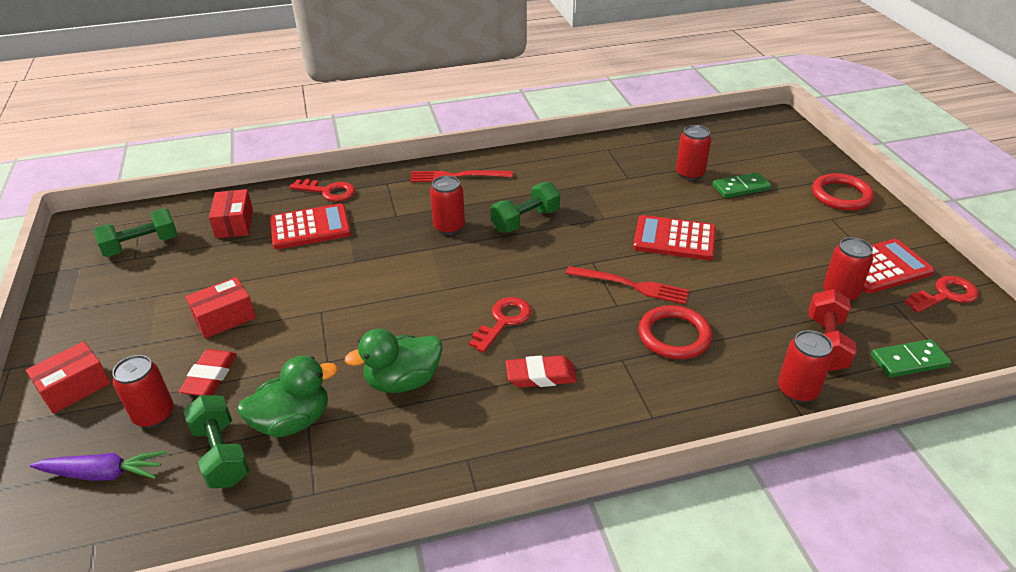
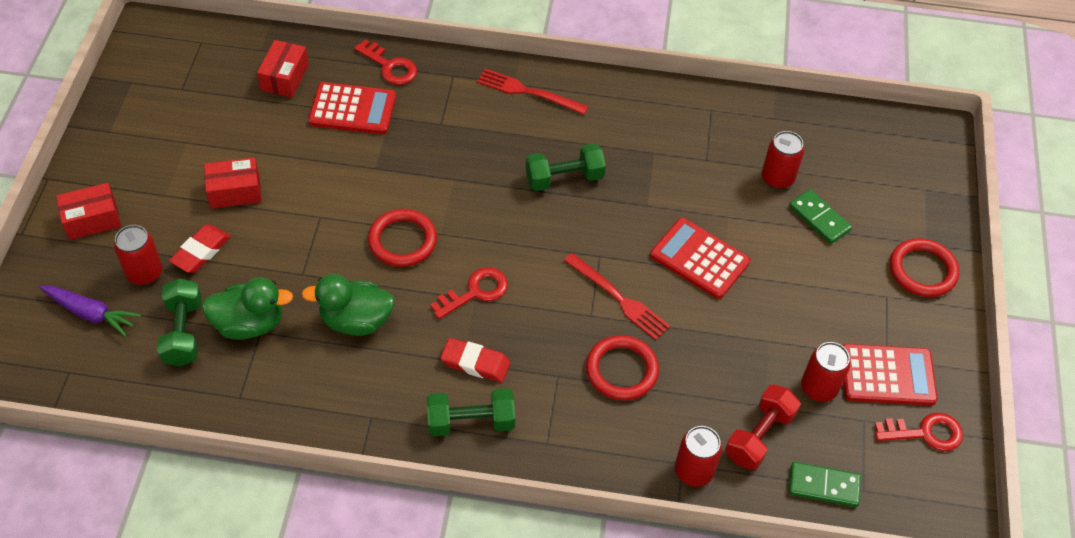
camera: 20 degrees right, 15 degrees up
(141, 245) = (192, 75): green dumbbell -> green dumbbell (471, 422)
(411, 305) = (402, 241): none -> red ring
(449, 227) = (484, 158): red can -> none
(741, 188) = (819, 218): green domino -> green domino turned 45 degrees clockwise

